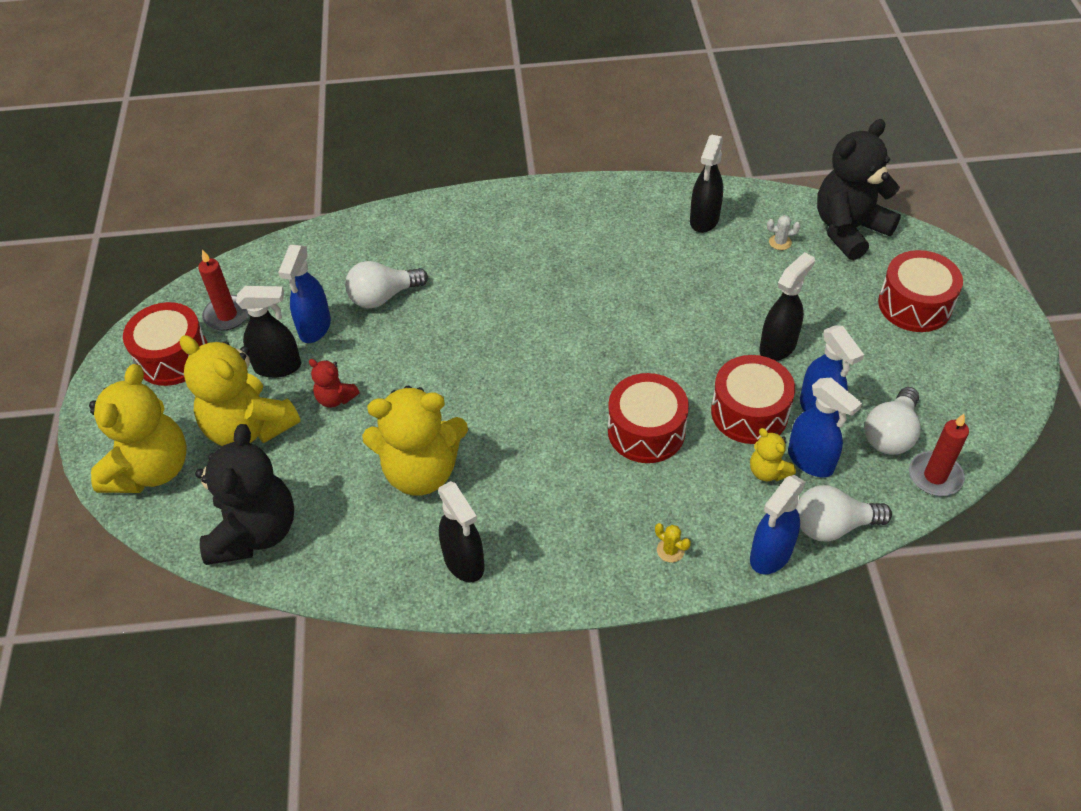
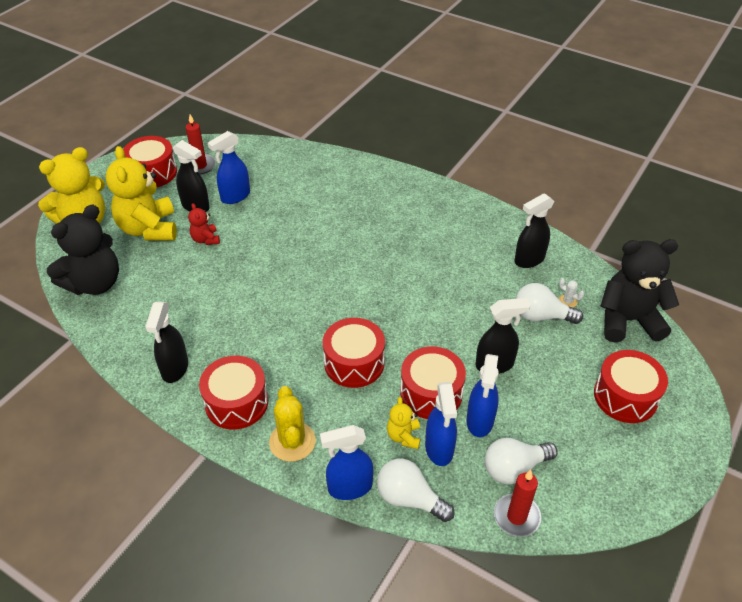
camera: 35 degrees right, 5 degrees down
(383, 297) = (288, 200): white light bulb -> white light bulb (541, 316)
(421, 471) = (206, 305): yellow teddy bear -> none
(571, 551) = (236, 402): none -> red drum
(670, 550) = (292, 442): yellow cactus -> yellow cactus, size x2.13

